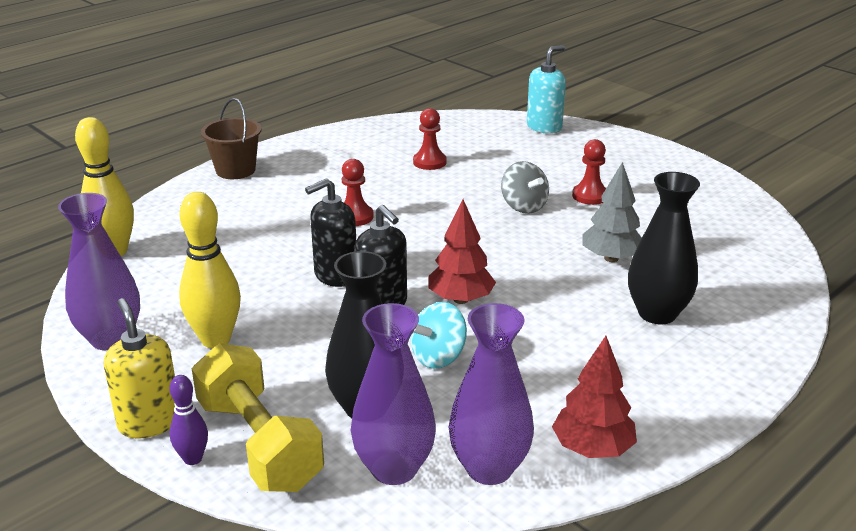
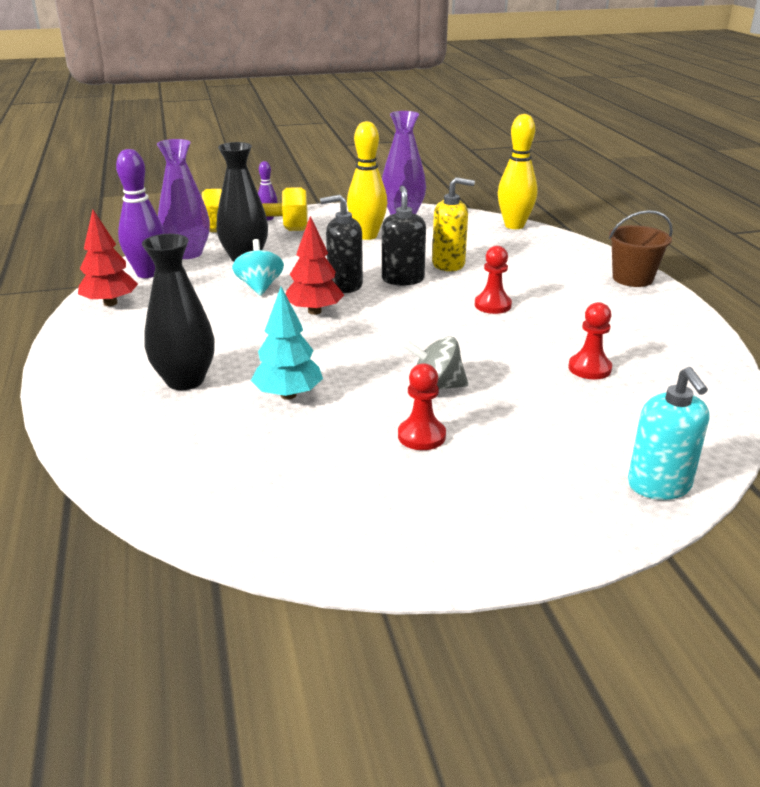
camera: 120 degrees right, 0 degrees up
(149, 422) = (311, 214): yellow soap dispenser -> yellow soap dispenser (449, 264)
(489, 468) = (147, 273): purple vase -> purple bowling pin
(611, 258) = (288, 395): grey tree -> turquoise tree

